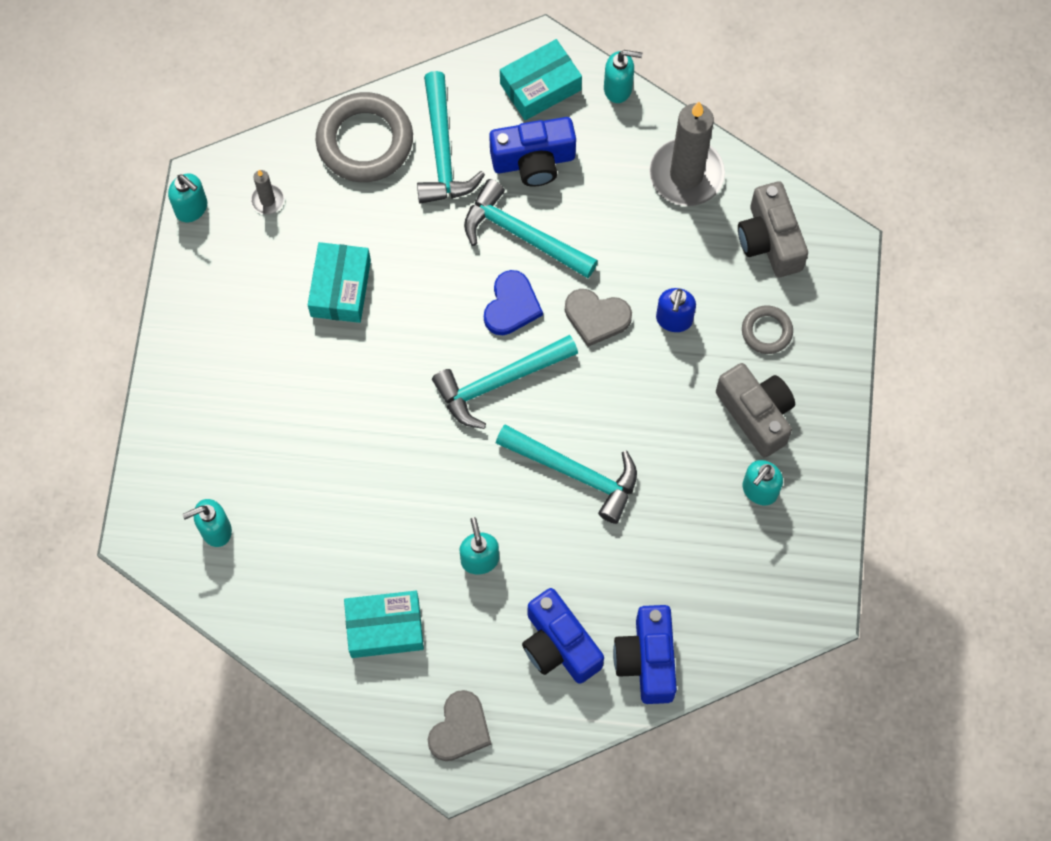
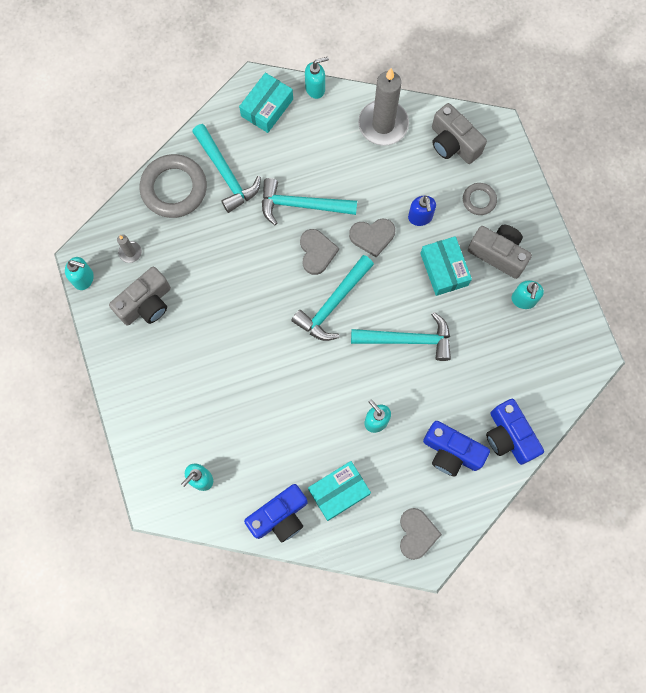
camera: 25 degrees left, 5 degrees up
(255, 275) = (146, 304): none -> grey camera
(341, 288) = (204, 288): turquoise box -> turquoise box (444, 269)
(511, 305) = (317, 252): blue heart -> grey heart
(533, 161) = (286, 156): blue camera -> blue camera (280, 516)

